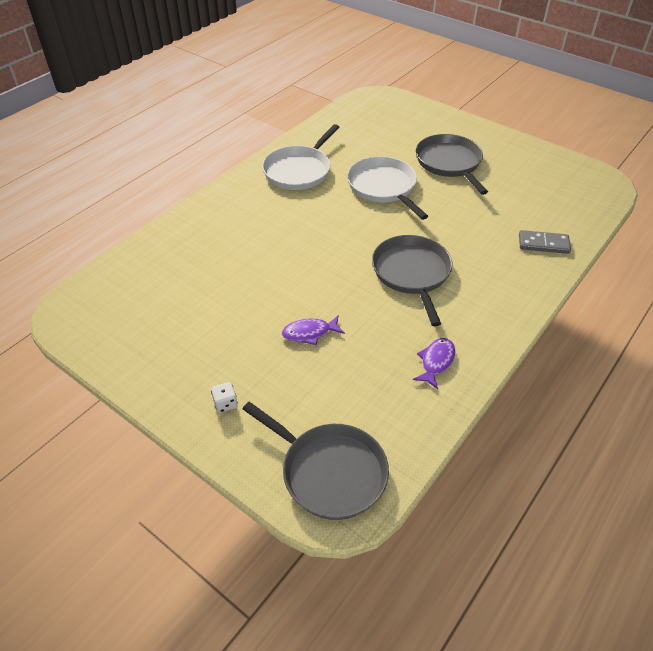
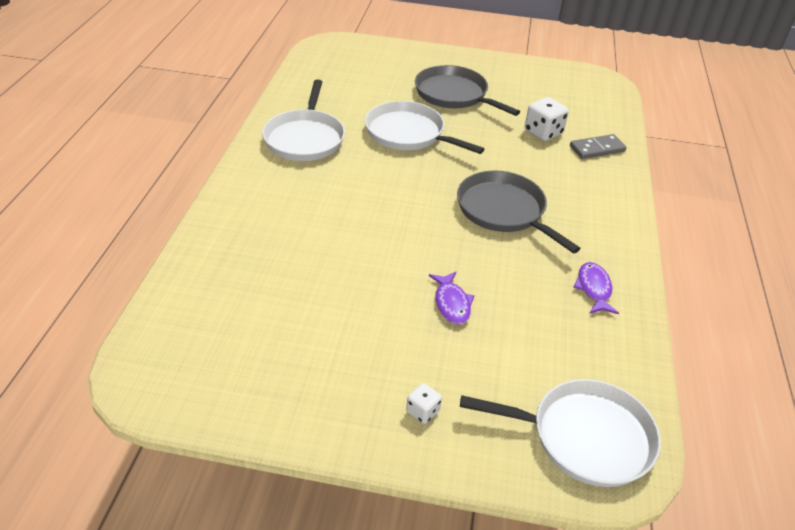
camera: 30 degrees left, 5 degrees down
(309, 333) = (452, 303): purple fish -> purple fish turned 60 degrees counterclockwise
(329, 472) = (585, 437): grey pan -> white pan
(504, 216) = (543, 132): none -> white dice

